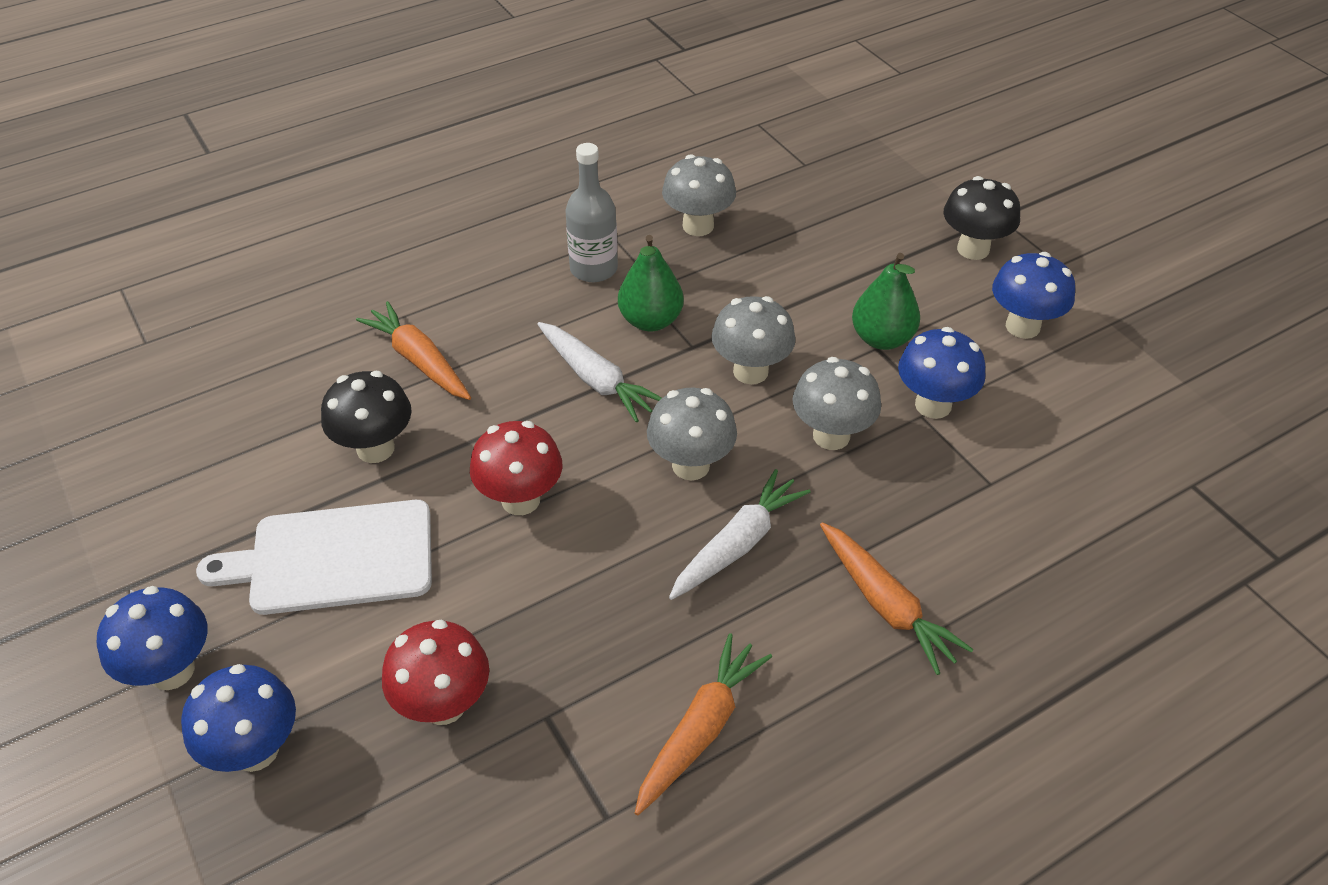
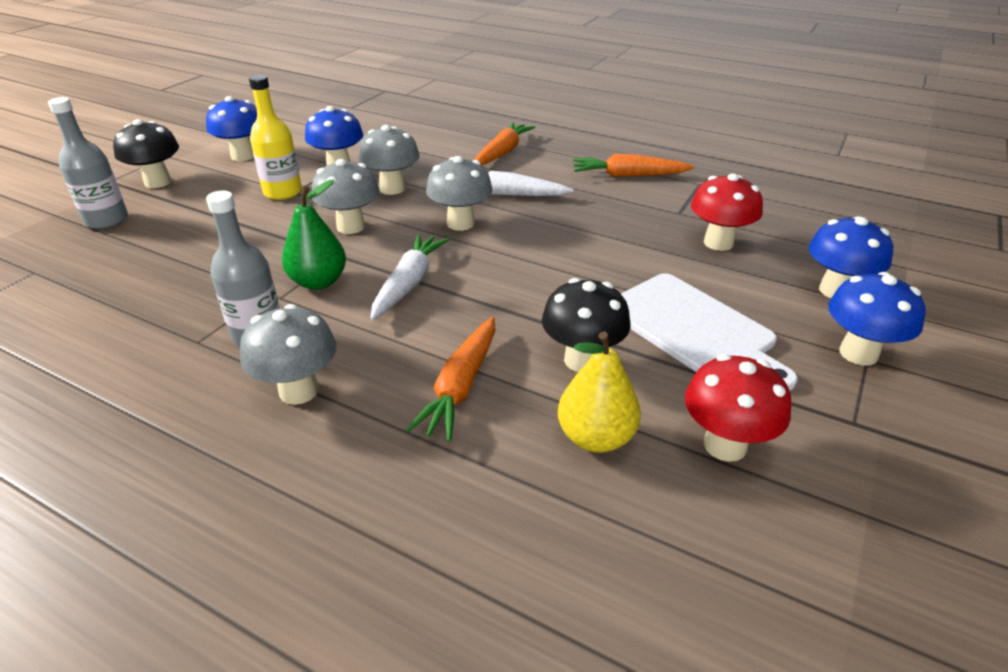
camera: 120 degrees left, 10 degrees down
(292, 411) = (595, 437): none -> yellow pear
(520, 500) = (555, 272): red mushroom -> red mushroom (725, 445)
(698, 226) = (162, 299): grey mushroom -> grey mushroom (299, 391)
(882, 339) = (283, 192): green pear -> yellow bottle
(889, 208) = (107, 220): none -> grey bottle

